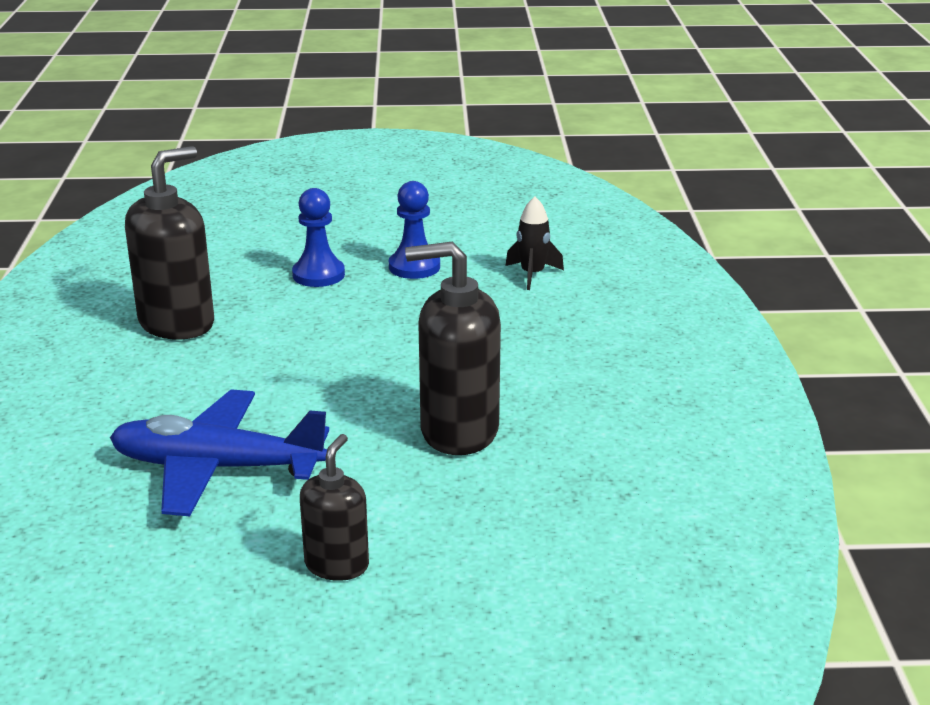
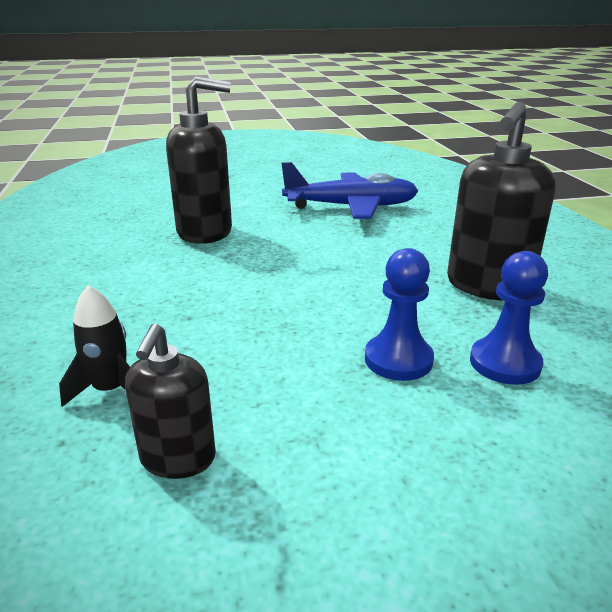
camera: 170 degrees right, 0 degrees up
(337, 565) = (262, 183): black soap dispenser -> black soap dispenser (178, 458)
(414, 267) = (279, 387): blue pawn -> blue pawn (504, 363)

